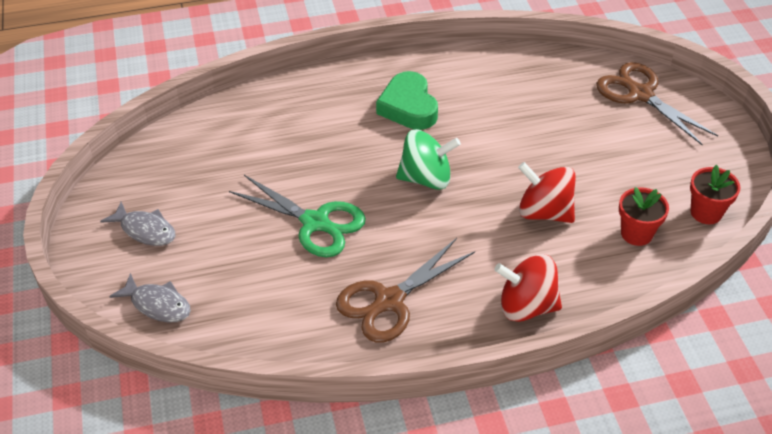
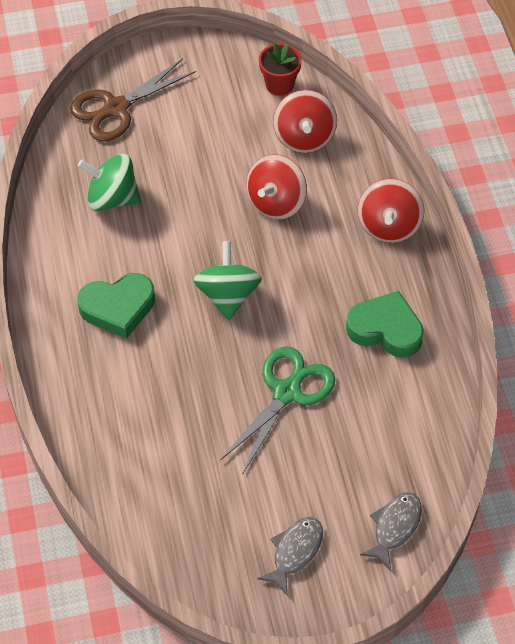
camera: 90 degrees left, 10 degrees up
(389, 301) = (385, 329): brown scissors -> green heart
(531, 97) = (112, 198): none -> green spinning top
(636, 233) = (304, 137): red flower pot -> red spinning top

